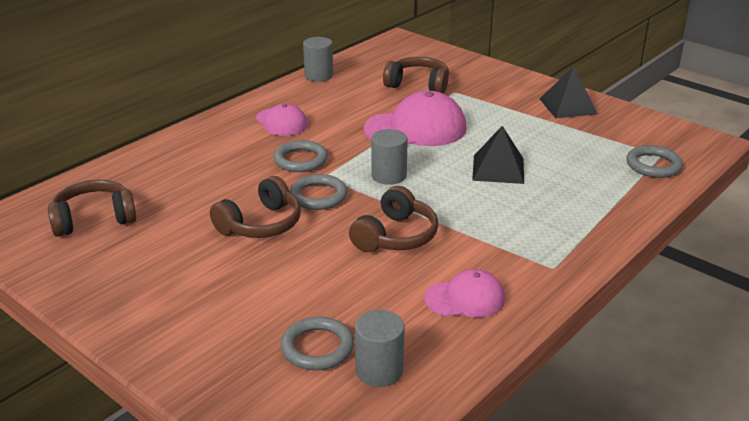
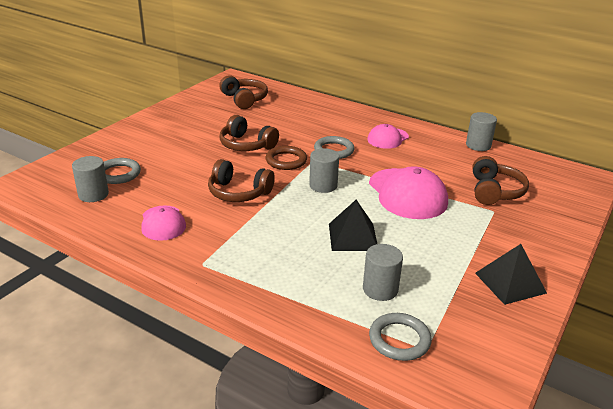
camera: 80 degrees right, 0 degrees up
(318, 196) = (286, 160): grey ring -> brown ring
(585, 165) = (380, 289): none -> grey cylinder

